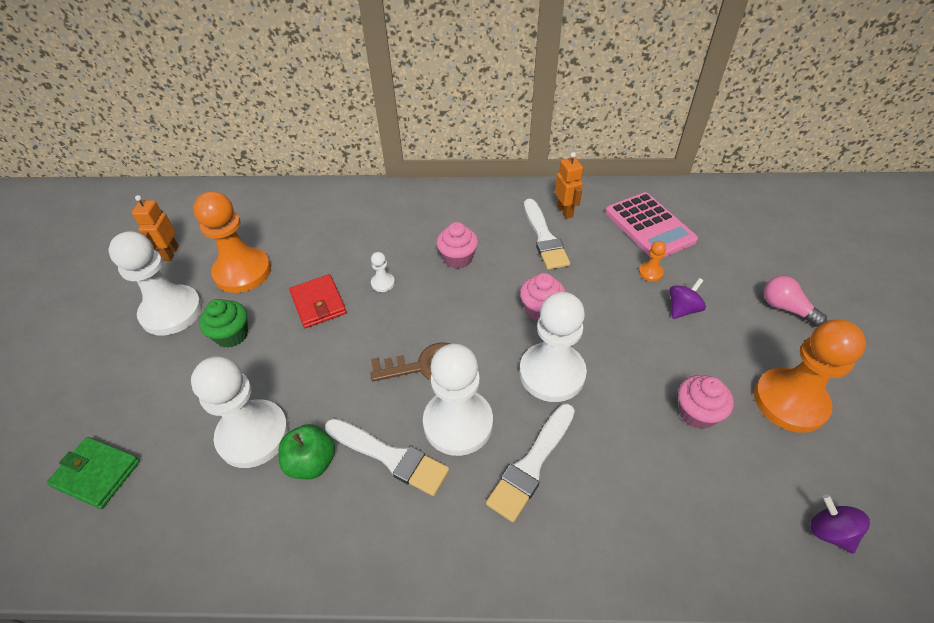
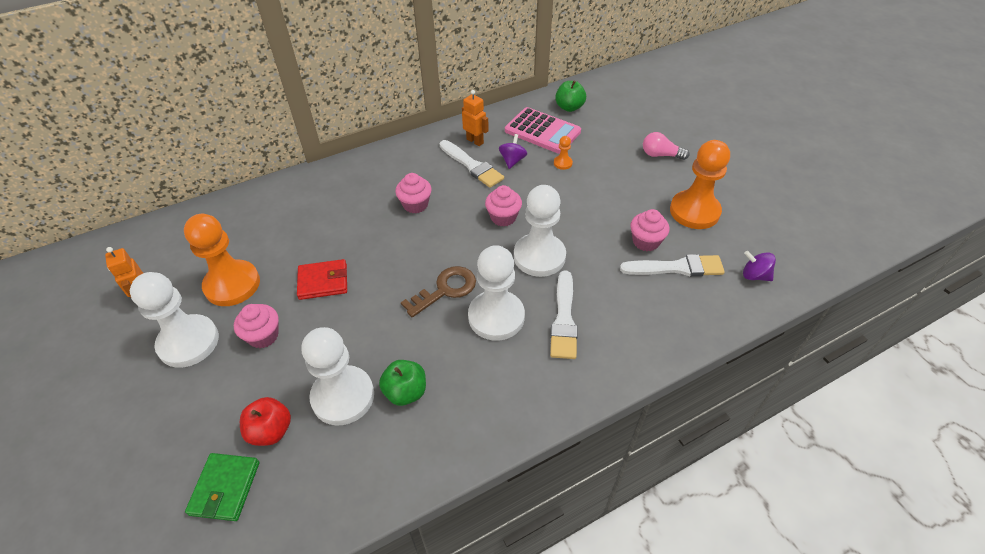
camera: 30 degrees left, 0 degrees up
(97, 474) = (225, 488): green wallet -> green wallet turned 75 degrees counterclockwise
(171, 436) = (271, 431): none -> red apple
(232, 335) = (263, 336): green cupcake -> pink cupcake
(318, 303) = (323, 281): red wallet -> red wallet turned 45 degrees counterclockwise
(383, 283) = (367, 245): white pawn -> none
(390, 456) = (462, 360): white brush -> white brush (676, 268)
(682, 309) = (598, 180): purple spinning top -> purple spinning top (512, 161)
(700, 209) = (569, 107): none -> green apple

